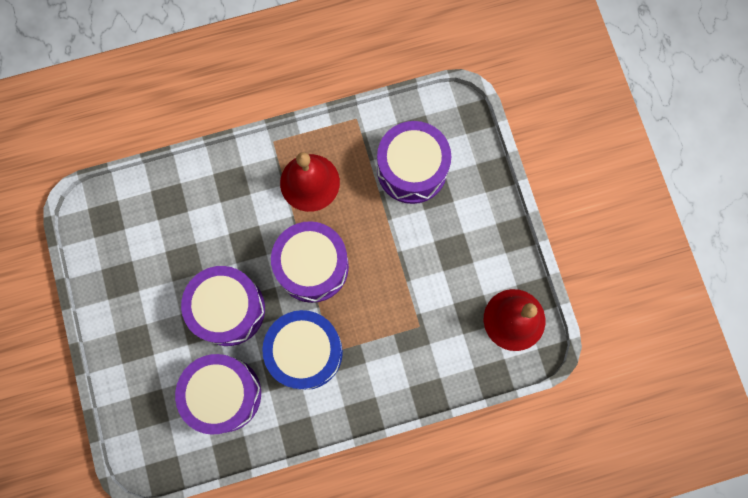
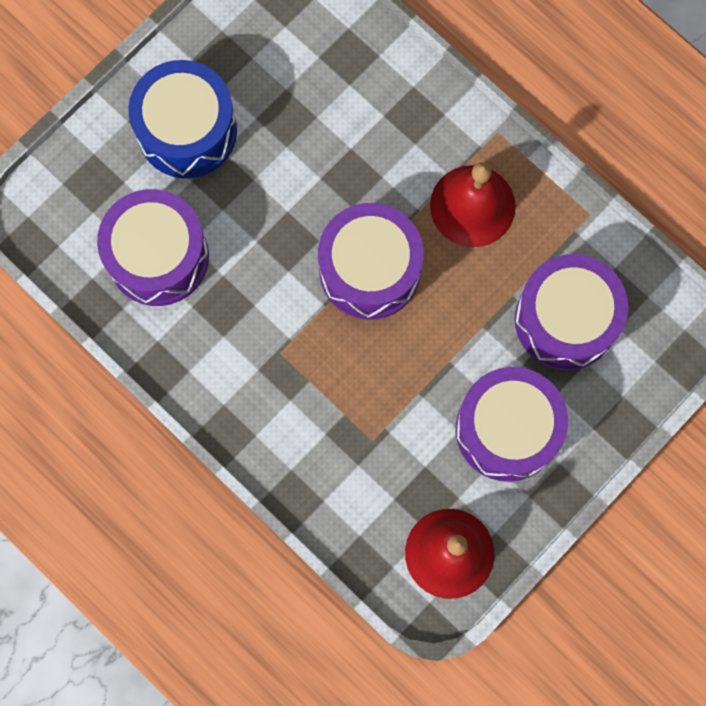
camera: 60 degrees right, 0 degrees up
(228, 309) = (260, 202): purple drum -> purple drum (507, 429)
(305, 352) = (261, 322): blue drum -> blue drum (187, 130)

